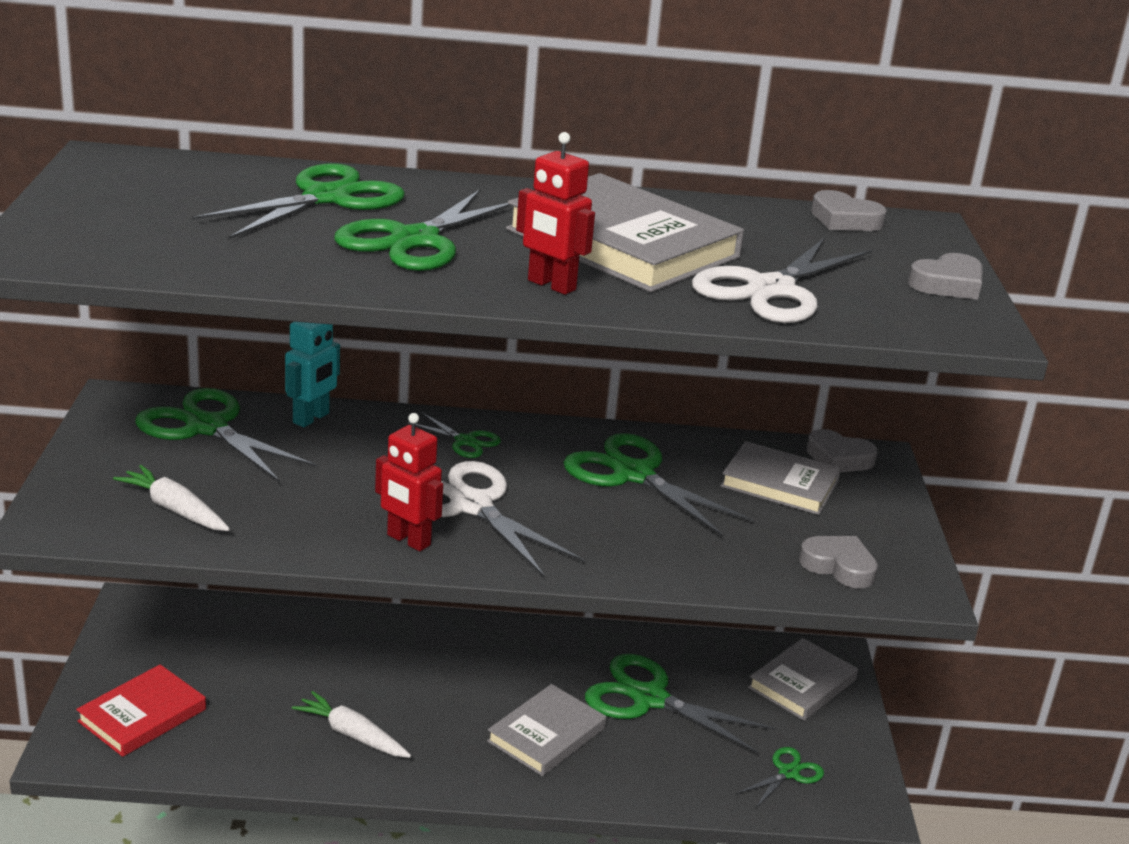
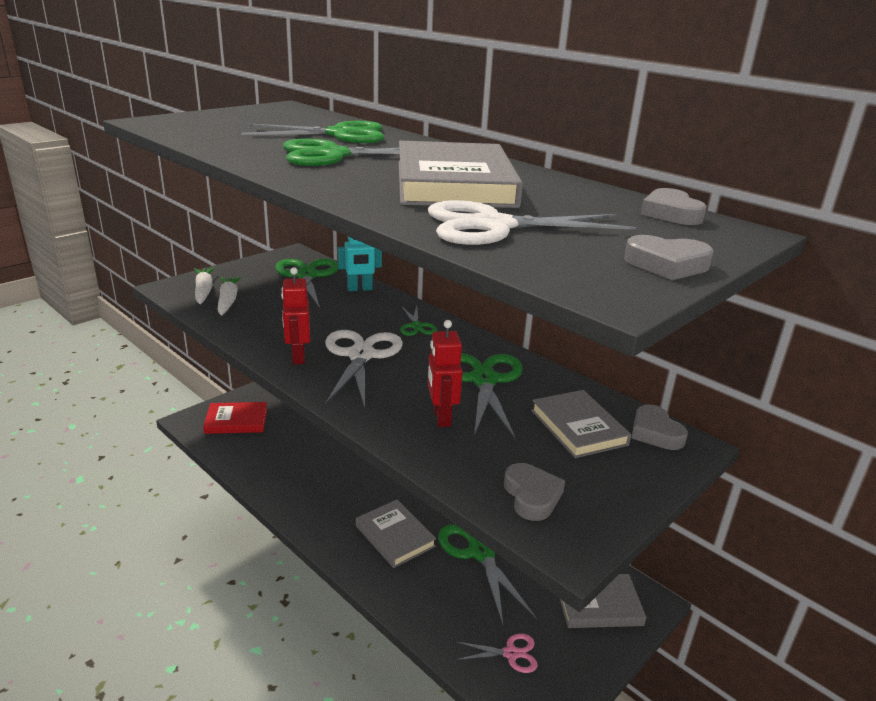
camera: 45 degrees right, 0 degrees up
(352, 735) = (303, 479): white carrot -> white carrot (204, 291)
(546, 735) = (395, 536): grey book -> grey book turned 60 degrees clockwise
(551, 285) = (348, 186): red robot -> red robot (441, 417)
(788, 773) = (510, 653): green scissors -> pink scissors

